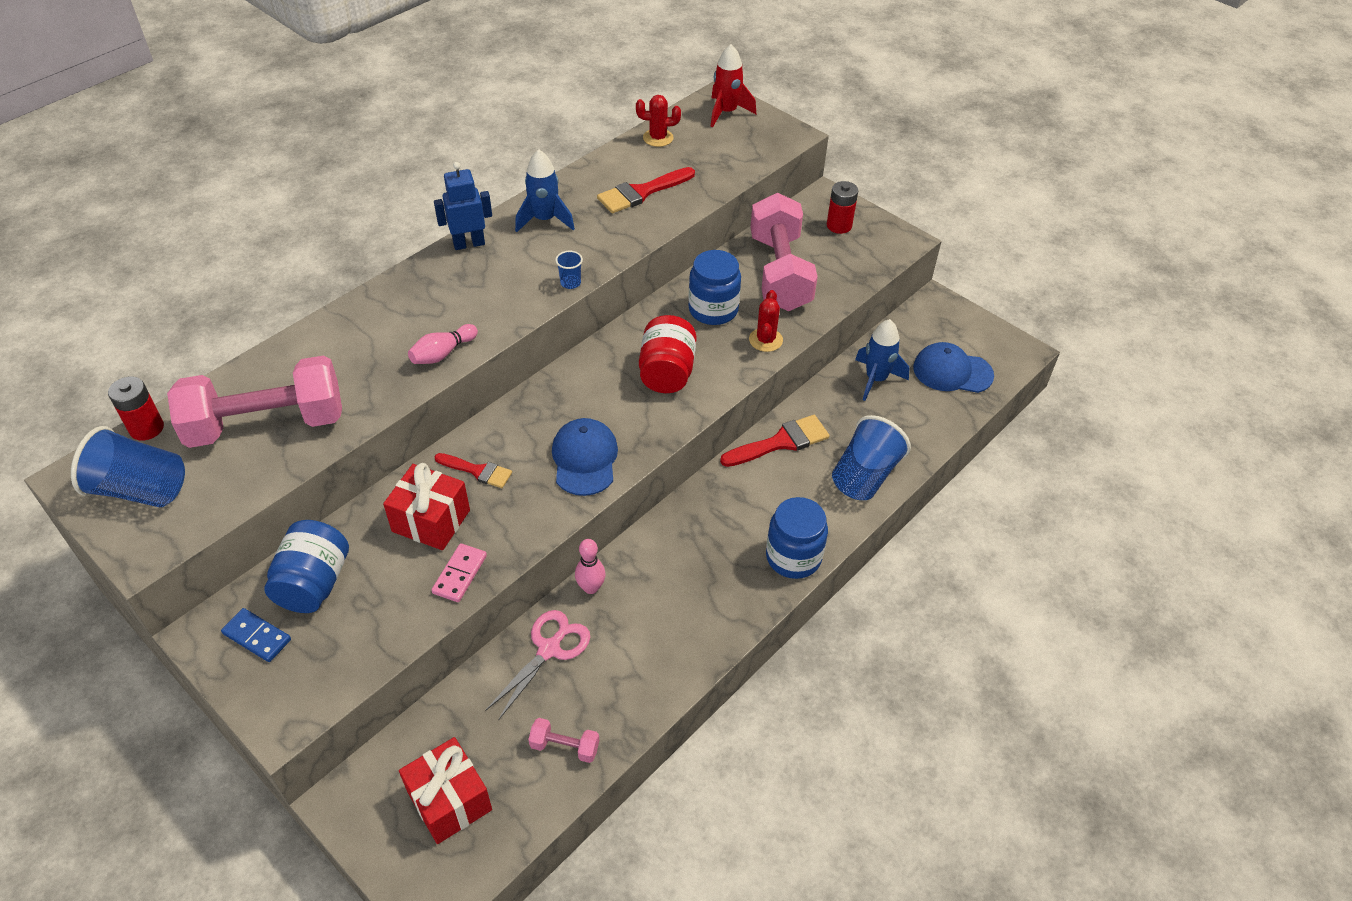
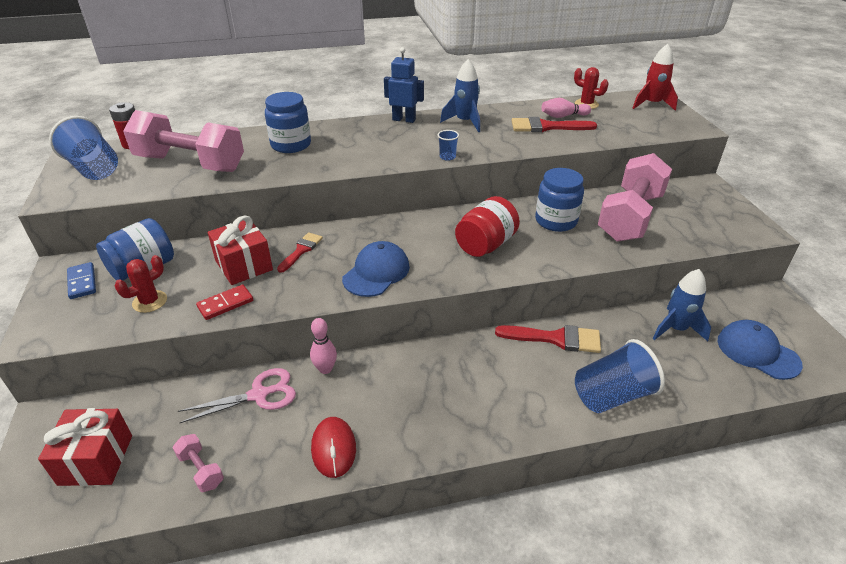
camera: 35 degrees right, 10 degrees down
(443, 353) = (326, 165): pink bowling pin -> pink bowling pin (563, 116)
(459, 574) = (225, 304): pink domino -> red domino
(477, 471) = (301, 250): red brush -> red brush turned 120 degrees counterclockwise
(668, 657) = (333, 448): none -> red mouse
(765, 340) = (582, 253): red cactus -> red cactus (150, 301)
(793, 557) = (498, 427): blue jar -> blue jar (291, 145)
(839, 225) = (706, 204): red battery -> none

